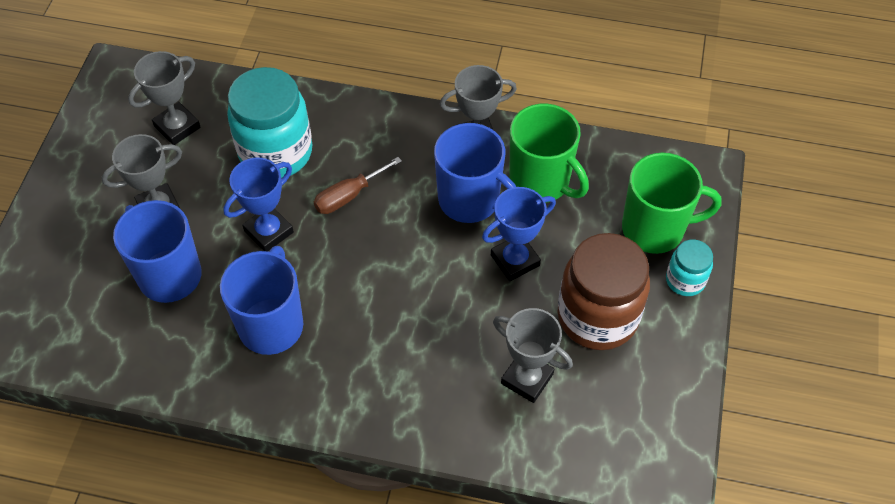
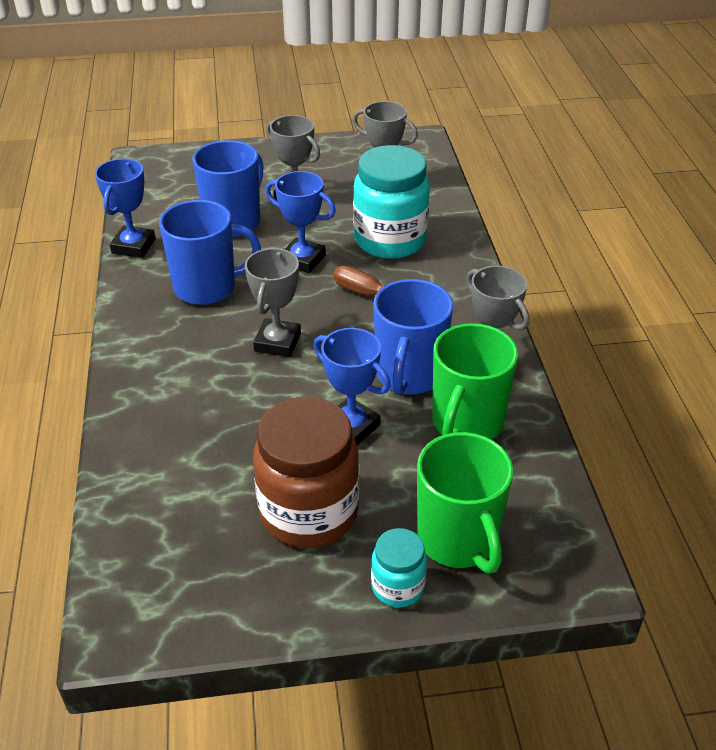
camera: 70 degrees right, 15 degrees down
(161, 379) = (133, 246): none -> blue trophy
(527, 379) = (208, 471): grey trophy -> grey trophy (277, 342)

